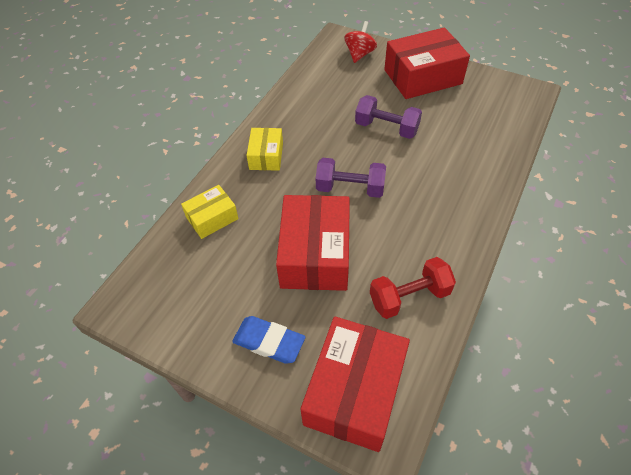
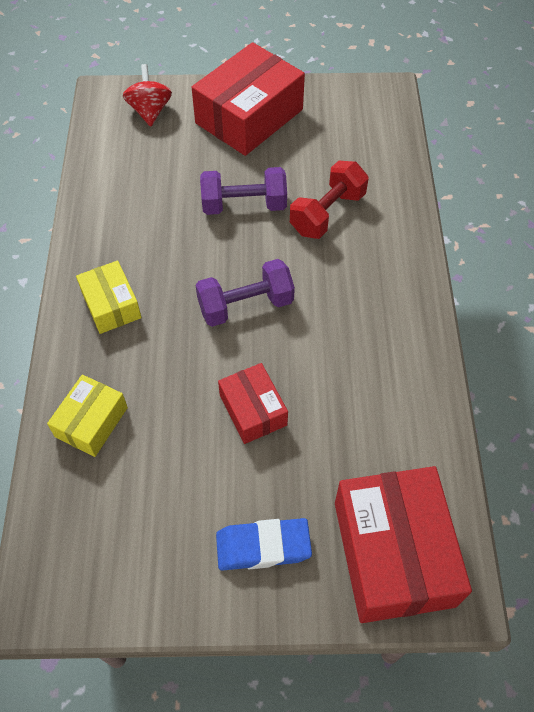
camera: 30 degrees left, 5 degrees up
(315, 254) = (253, 410): red box -> red box, size x0.54
(409, 297) = (390, 412): red dumbbell -> red dumbbell (327, 213)

